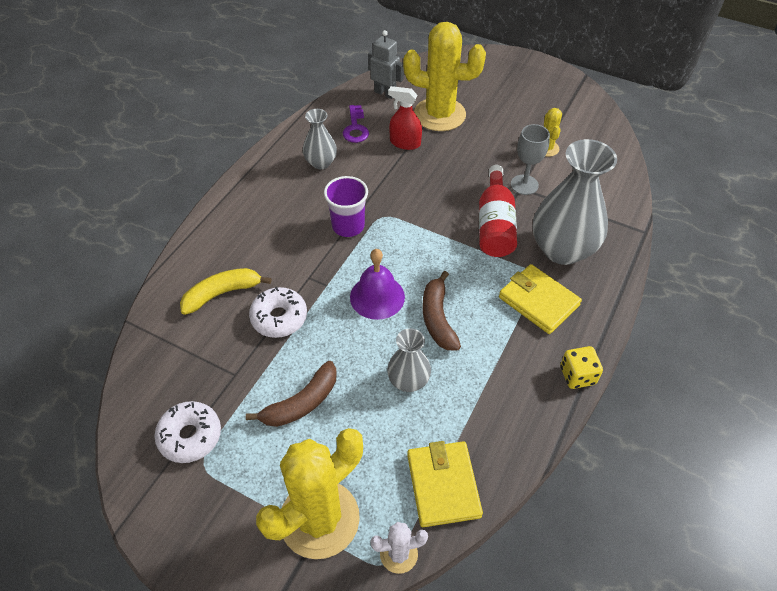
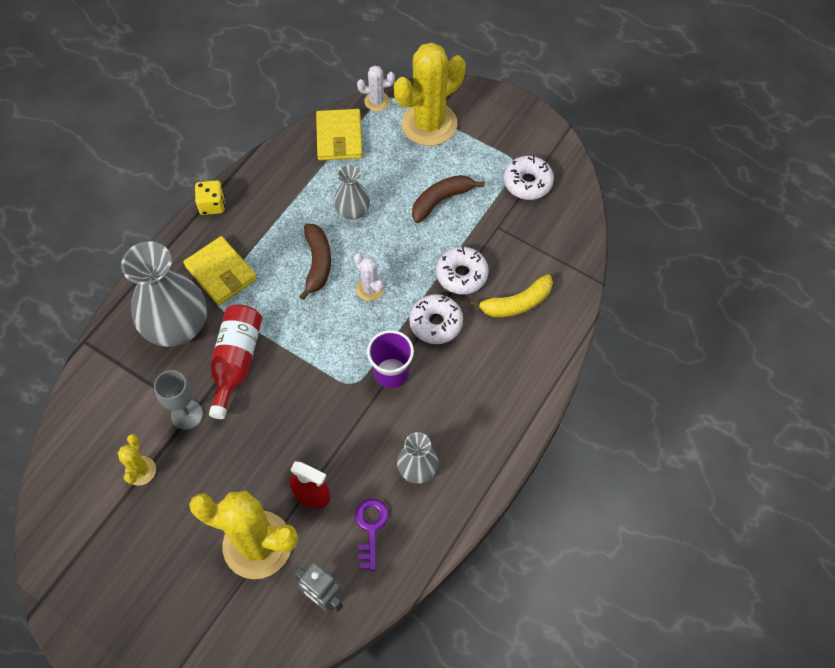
camera: 175 degrees left, 10 degrees up
(307, 270) = (436, 323): none -> white donut
(377, 297) = (370, 289): purple bell -> white cactus

